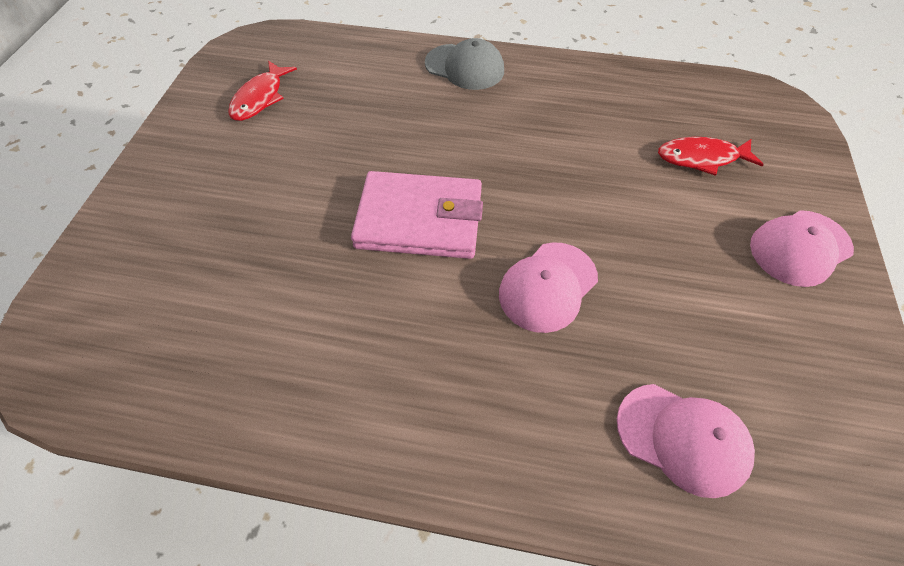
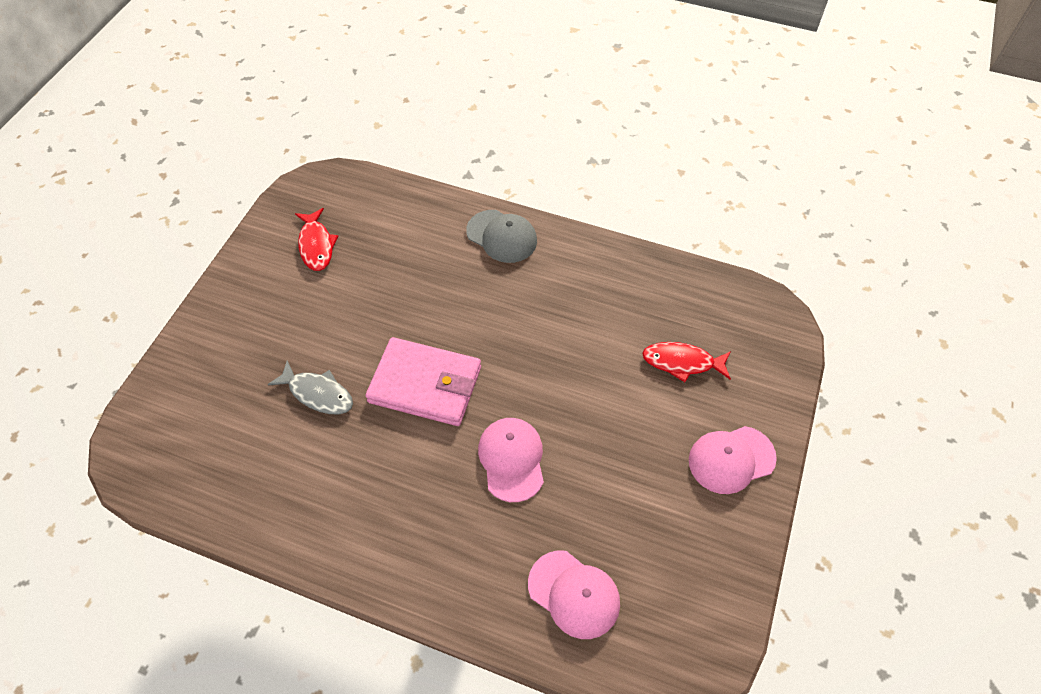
camera: 10 degrees right, 0 degrees up
(260, 98) = (316, 245): red fish -> red fish turned 45 degrees counterclockwise
(289, 247) = (318, 393): none -> grey fish
(548, 286) = (512, 459): pink cap -> pink cap turned 120 degrees clockwise

